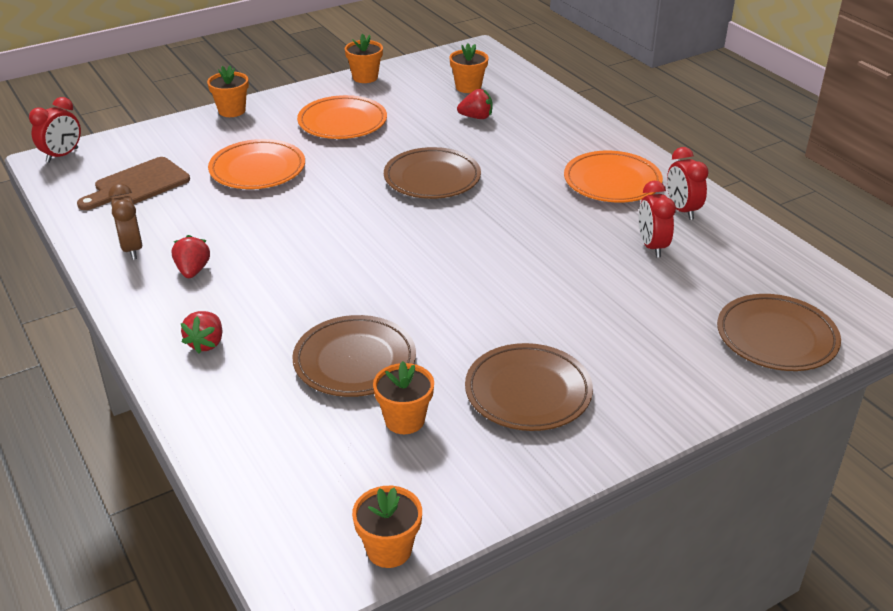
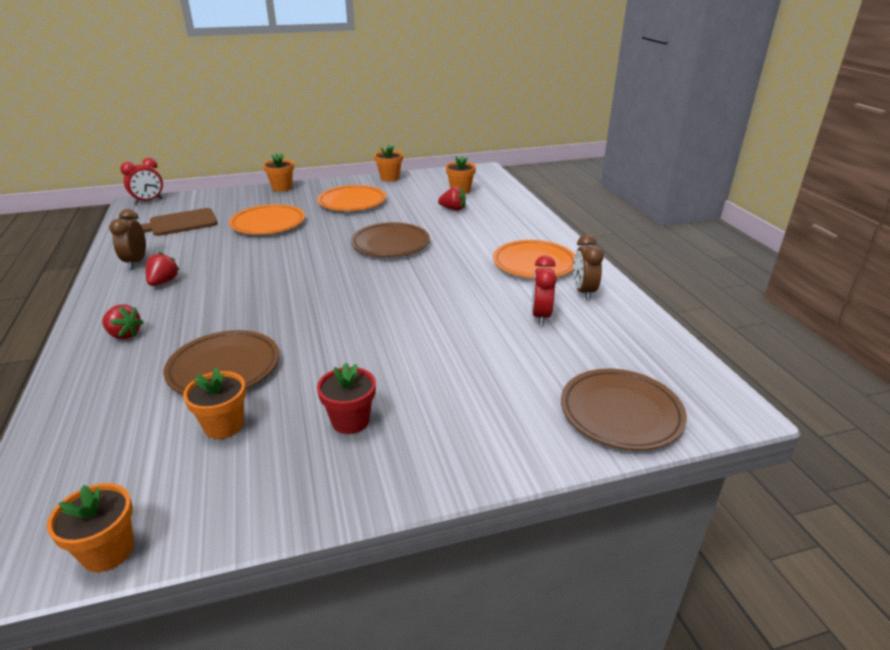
camera: 15 degrees right, 5 degrees down
(206, 343) = (124, 335): red strawberry -> red strawberry turned 90 degrees counterclockwise
(528, 392) = (350, 421): brown plate -> red flower pot
(682, 210) = (583, 292): red clock -> brown clock

